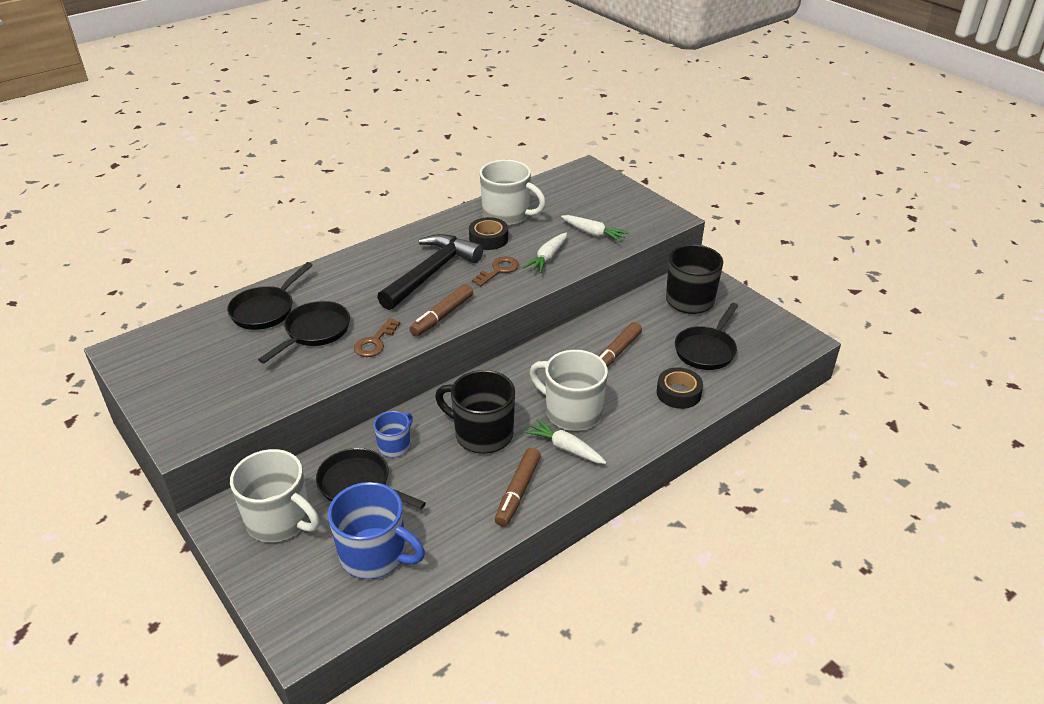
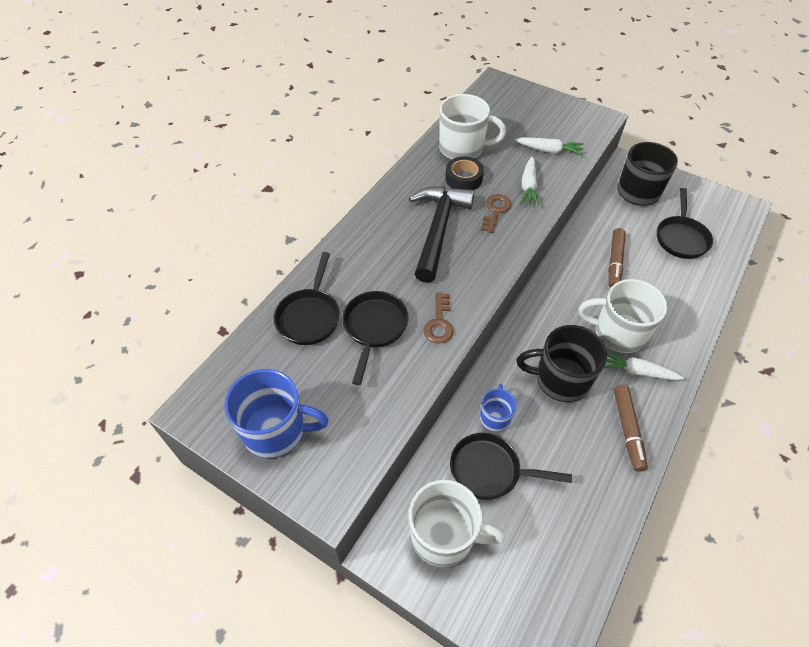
camera: 20 degrees left, 15 degrees up
(375, 555) = (552, 541): blue mug -> blue mug (276, 430)
(442, 316) = (480, 275): brown marker -> none
(678, 393) = (687, 287): black tape -> none

